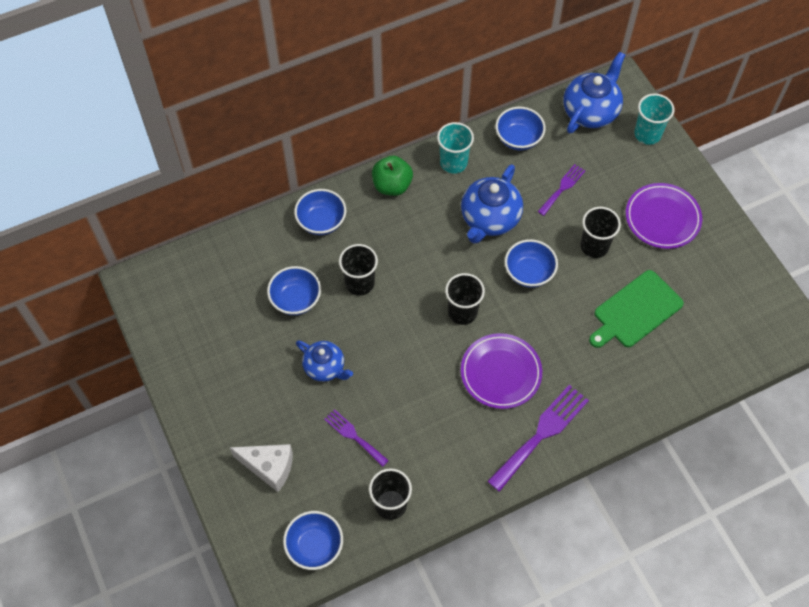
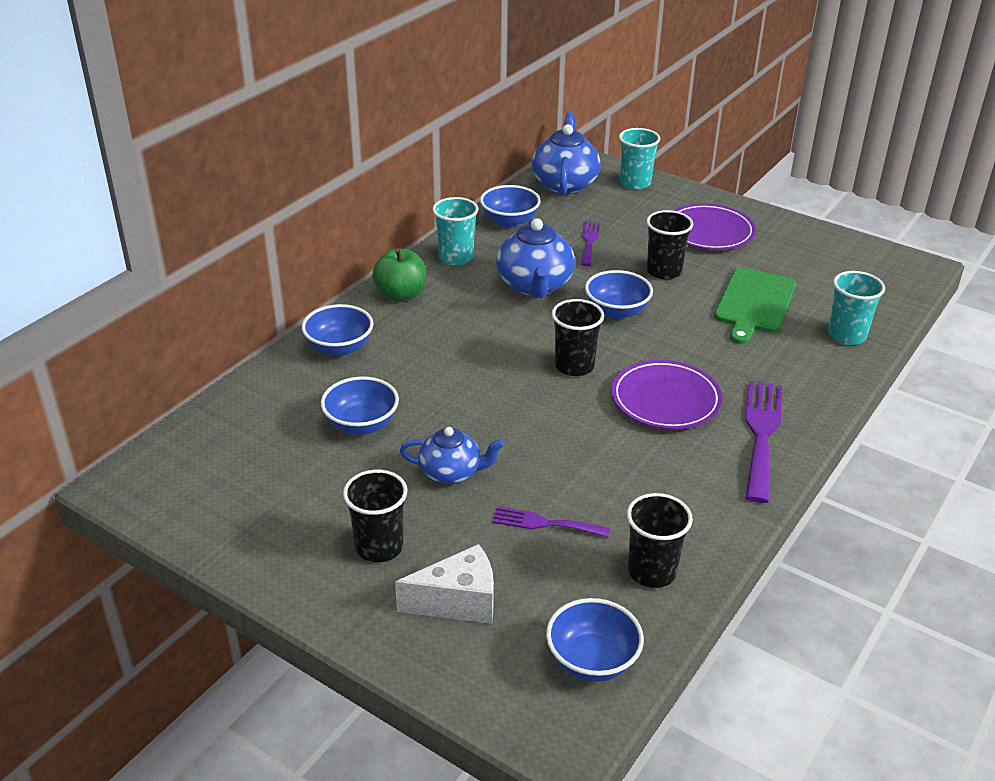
camera: 30 degrees left, 25 degrees down
(360, 283) = (431, 383): black cup -> black cup (379, 547)
(677, 375) = (846, 335): none -> turquoise cup

